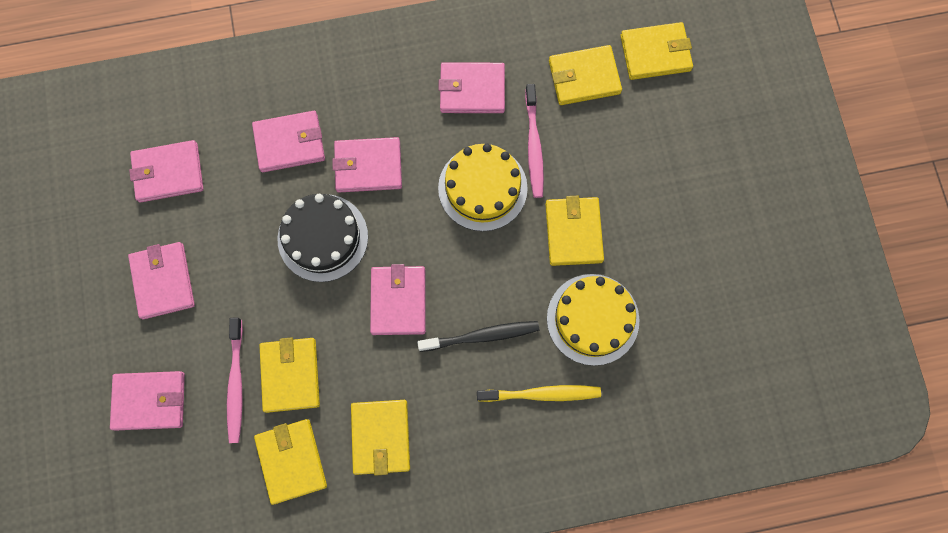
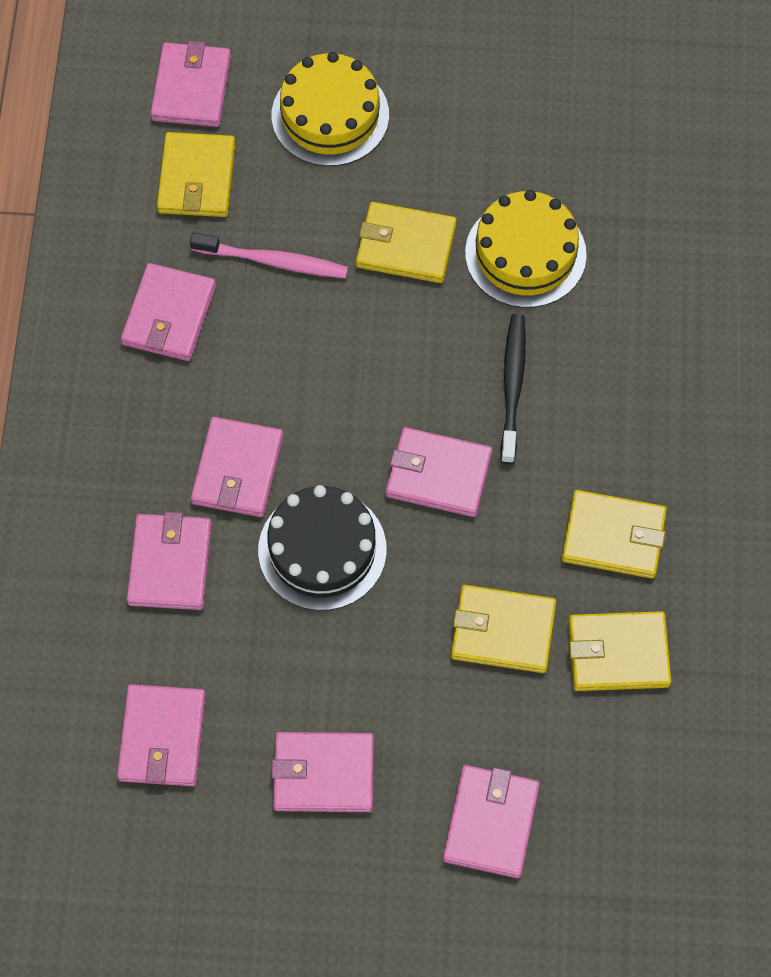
camera: 75 degrees left, 10 degrees down
(236, 383) = (496, 703): pink toothbrush -> none
(482, 188) = (313, 336): yellow cake -> yellow cake (330, 115)
(541, 394) = (605, 336): yellow toothbrush -> none
(655, 53) = (191, 88): yellow wallet -> pink wallet

